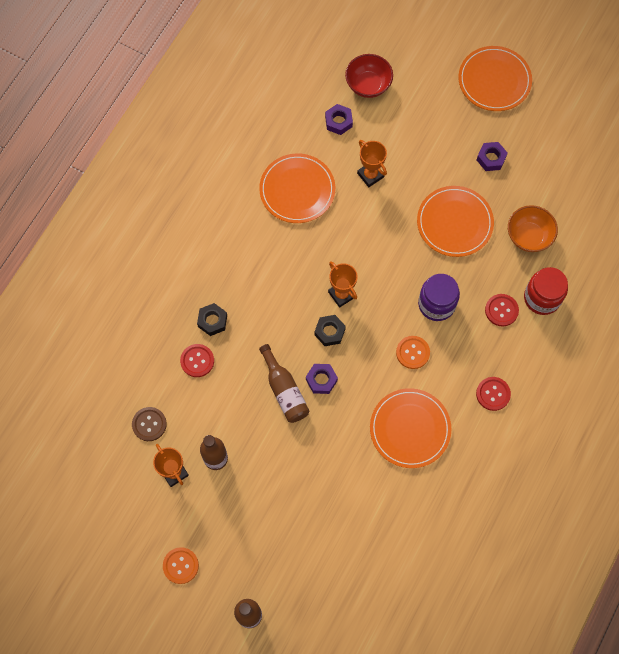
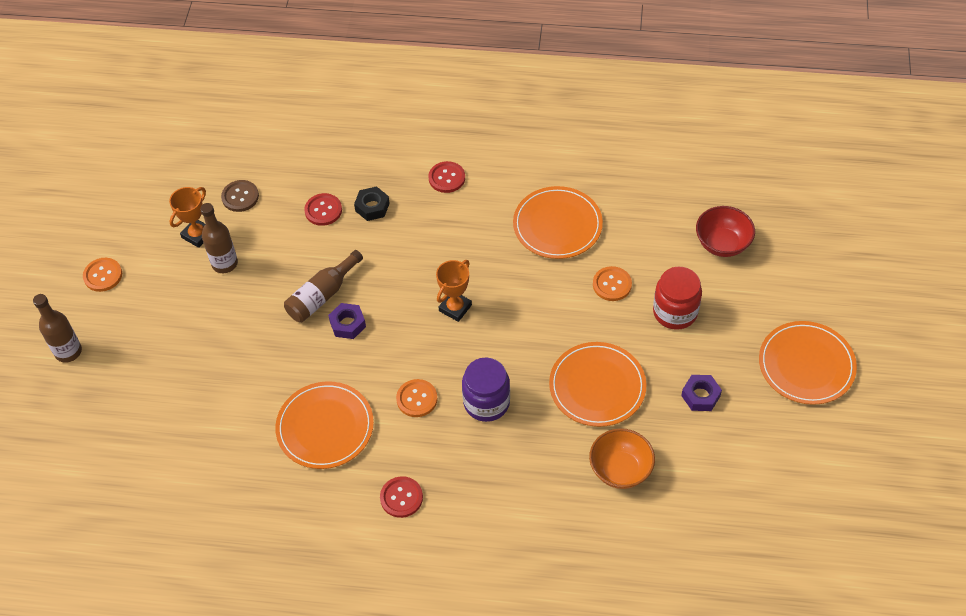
camera: 70 degrees right, 15 degrees down
(329, 332) = (406, 312): black nut -> none
(338, 122) = (660, 233): purple nut -> none
(370, 175) = (612, 284): orange trophy -> orange button
(501, 310) = (510, 472): red button -> red button (447, 178)
(542, 298) = (547, 510): red jar -> red jar (675, 312)

